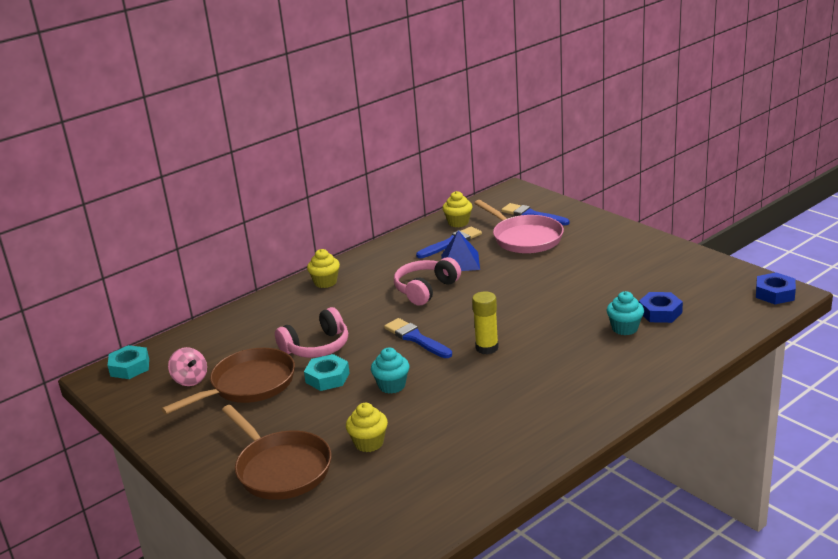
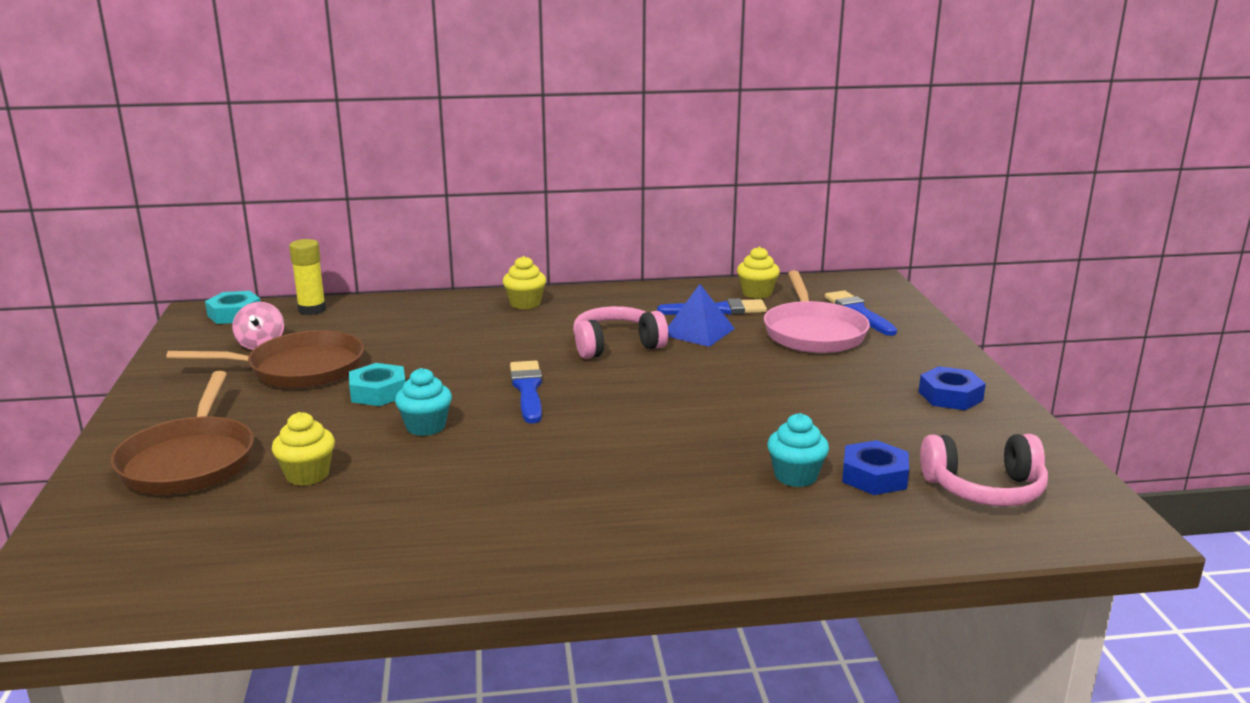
camera: 30 degrees right, 5 degrees down
(316, 347) = (417, 359): pink headphones -> pink headphones (984, 489)
(487, 348) = (589, 430): yellow glue stick -> yellow glue stick (312, 310)
(775, 293) = (1094, 519): blue nut -> blue nut (950, 396)

